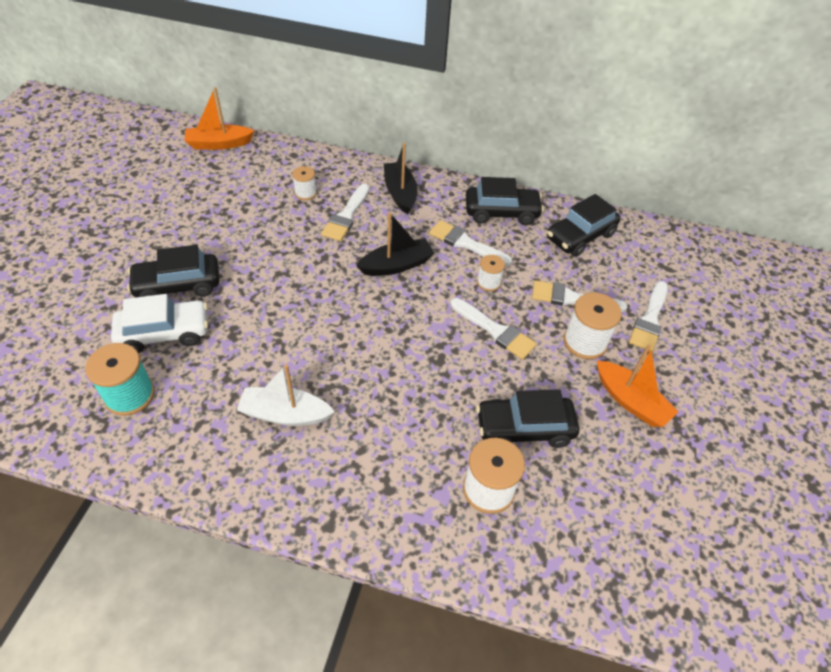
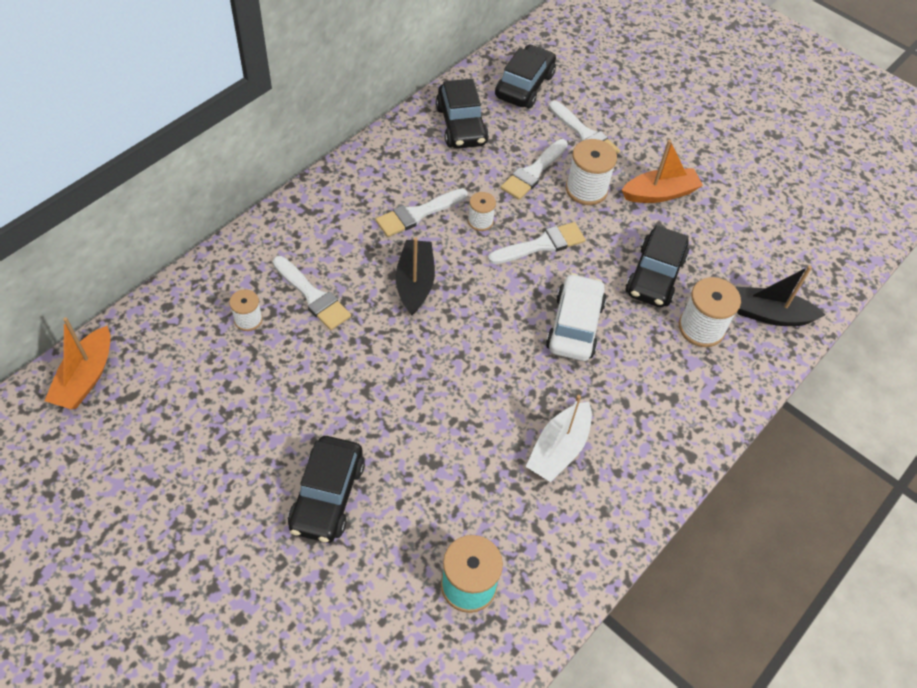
camera: 65 degrees left, 5 degrees up
(164, 333) = (395, 529): white car -> white car (574, 326)
(400, 193) = (308, 234): black boat -> black boat (770, 314)
(501, 212) = (392, 165): black car -> black car (524, 86)

